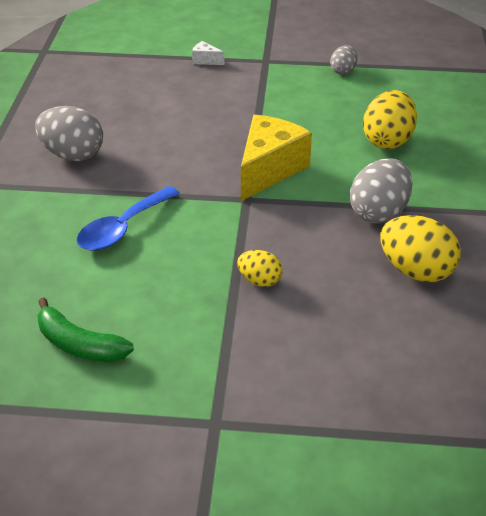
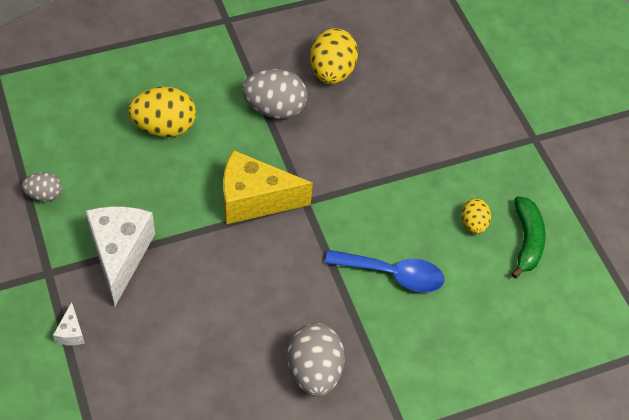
camera: 120 degrees left, 15 degrees up
(259, 92) = (120, 255): none -> white cheese
(259, 280) = (397, 159): yellow egg -> yellow egg (473, 224)

